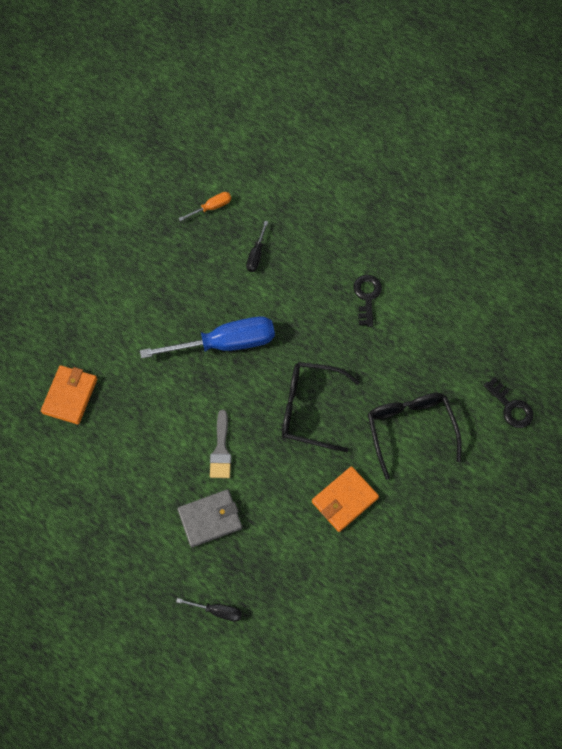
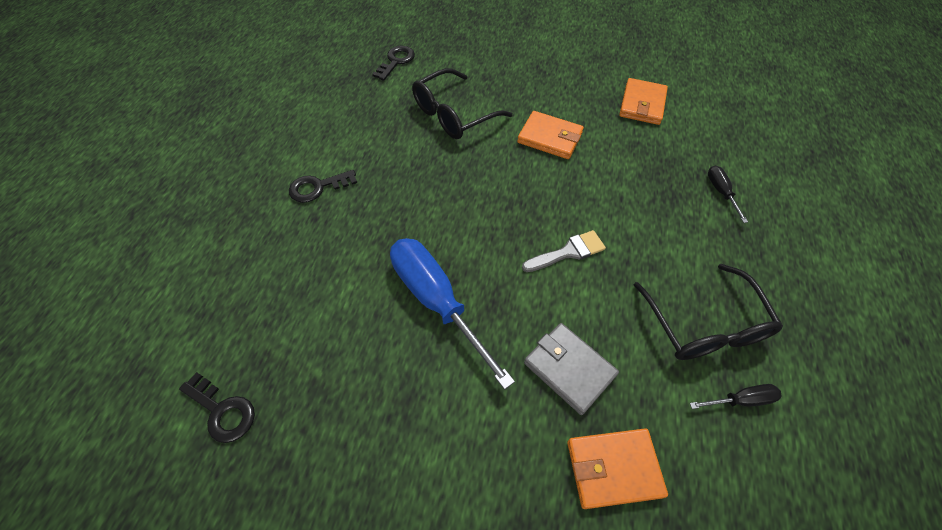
camera: 115 degrees left, 10 degrees down
(210, 519) = (645, 232): grey wallet -> grey wallet (569, 369)
(212, 207) = (222, 410): orange screwdriver -> black key
(256, 255) = (293, 317): black screwdriver -> black screwdriver (741, 400)
(309, 409) = (475, 192): black glasses -> black glasses (704, 325)
(352, 615) = (642, 104): none -> orange wallet

